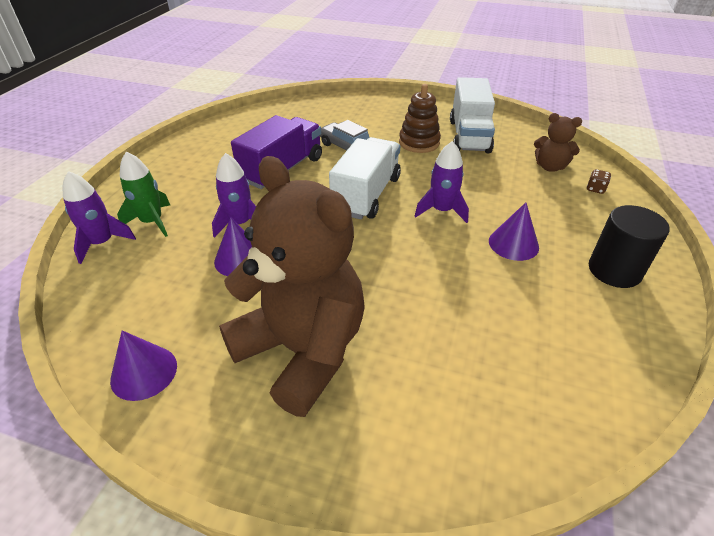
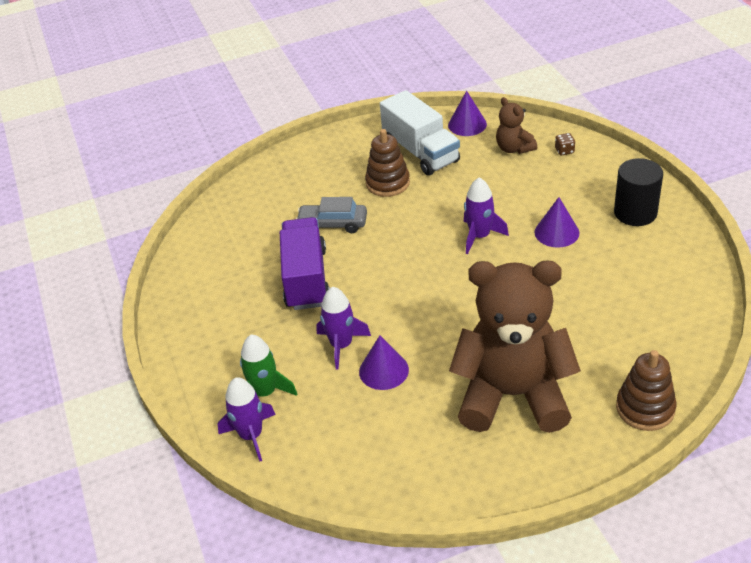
camera: 35 degrees left, 0 degrees up
(144, 372) = (432, 481): purple cone -> purple cone (467, 124)
(366, 195) = (407, 258): white truck -> none
(407, 466) = (645, 408): none -> brown stacking toy
(550, 167) = (514, 148): brown teddy bear -> brown teddy bear turned 75 degrees clockwise

